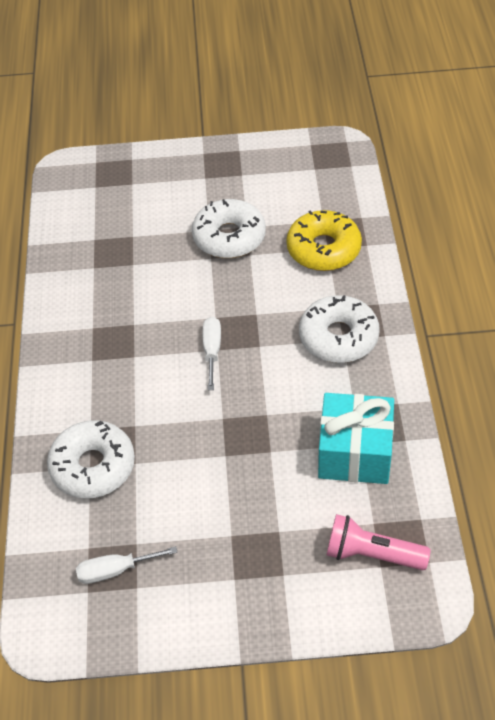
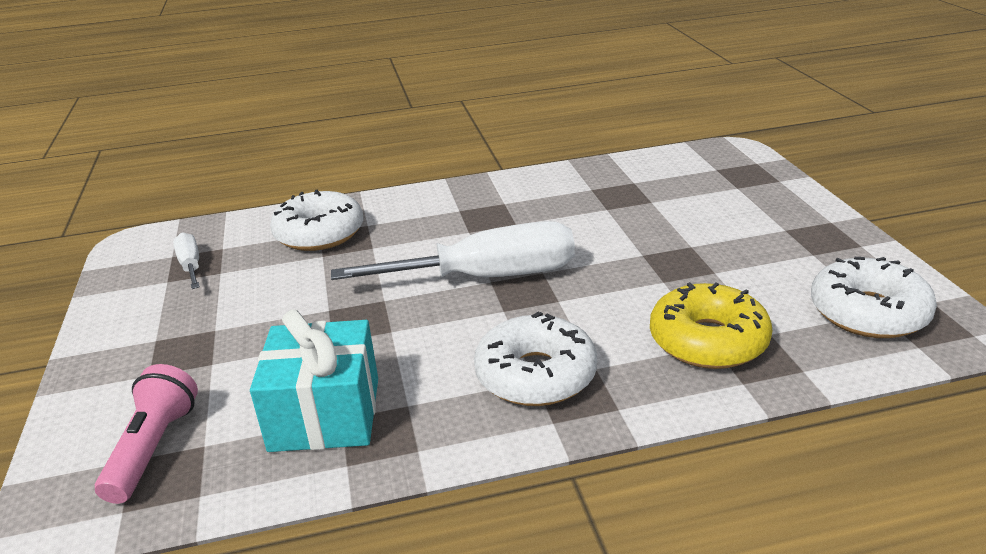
camera: 80 degrees right, 20 degrees down
(212, 351) = (487, 277): white screwdriver -> white screwdriver, size x2.14
(229, 237) = (686, 261): white donut -> white donut (868, 312)

